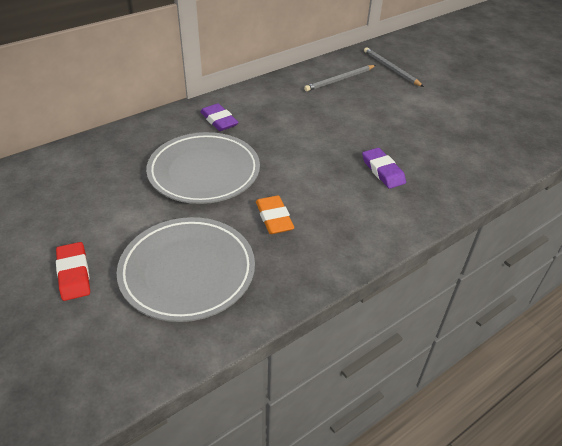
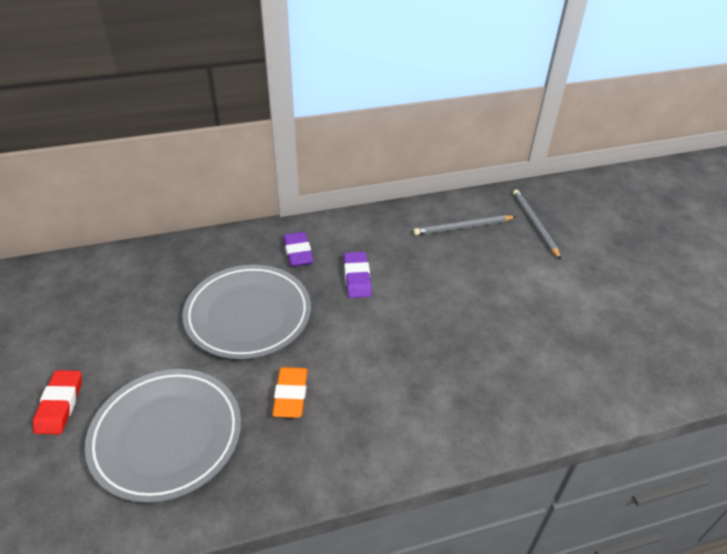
camera: 20 degrees right, 0 degrees up
(383, 171) = (448, 366): purple eraser -> purple eraser (357, 278)

